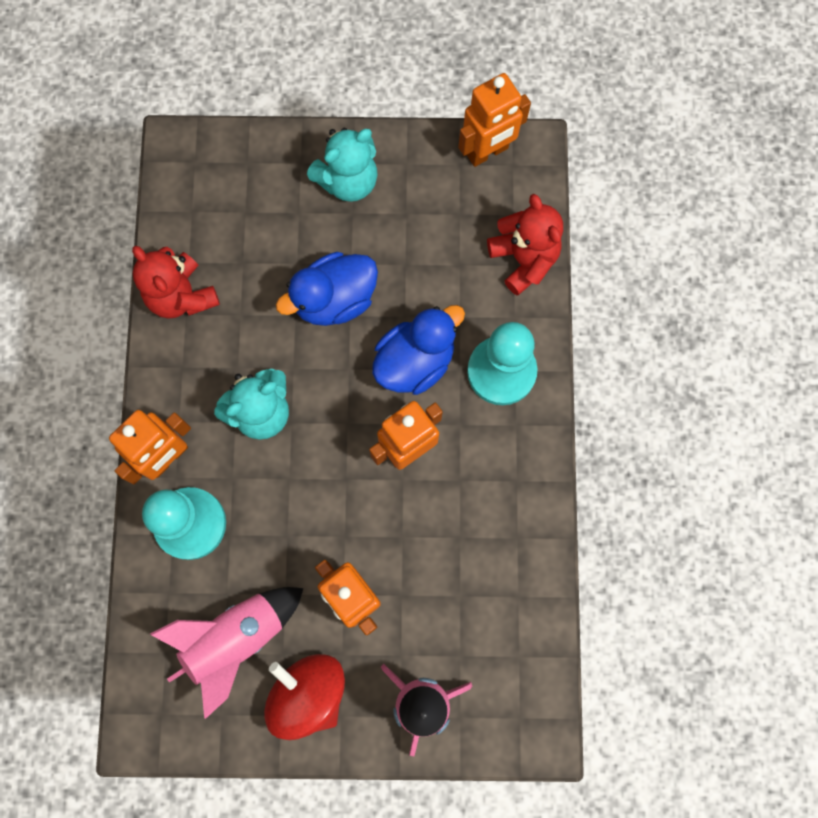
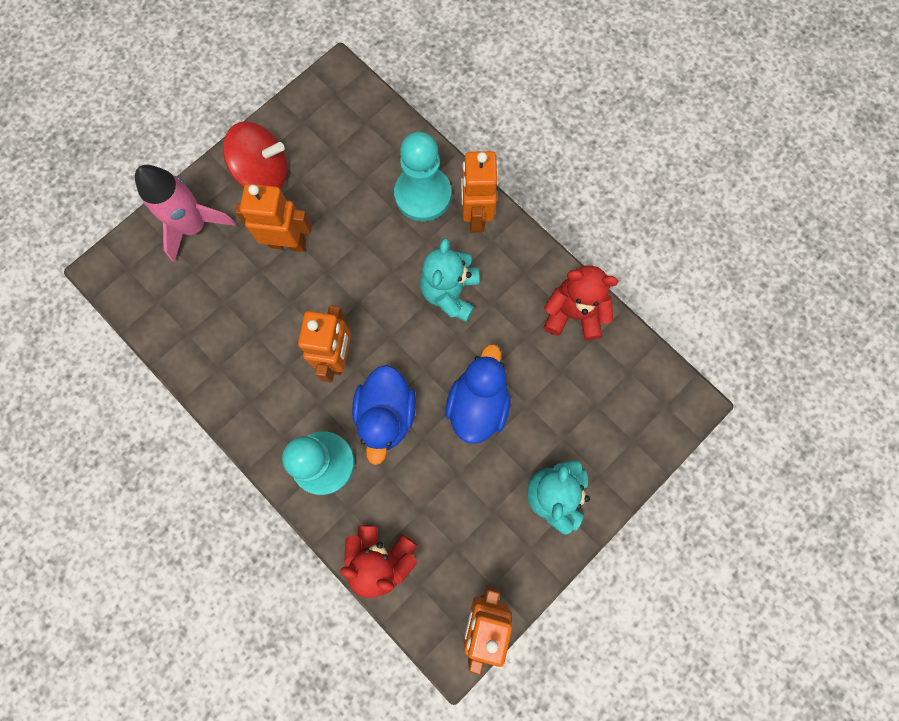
camera: 135 degrees right, 0 degrees up
(236, 639) = (333, 163): pink rocket -> none

